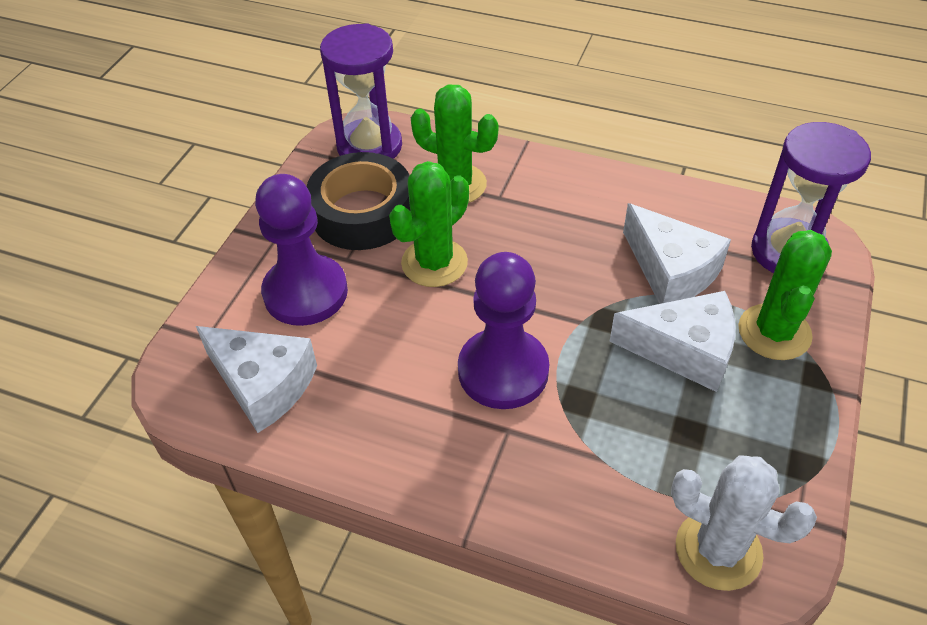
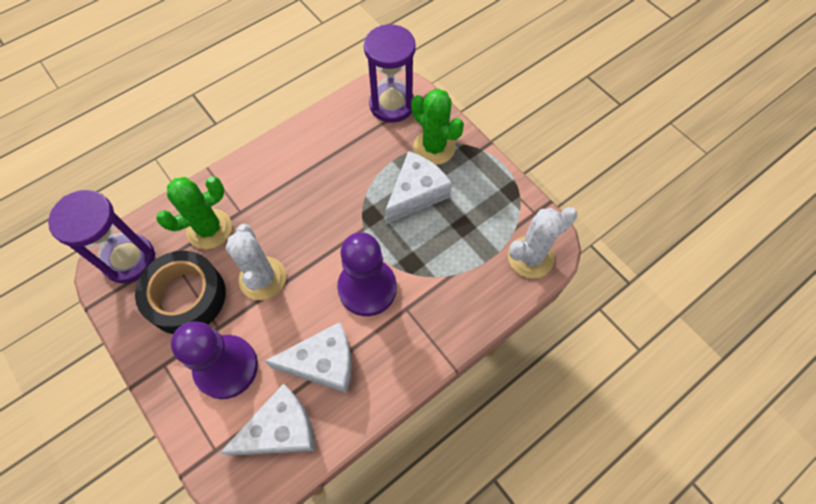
camera: 60 degrees left, 15 degrees up
(434, 263) = (262, 278): green cactus -> white cactus
(671, 270) = (363, 164): white cheese -> white cheese (323, 363)

